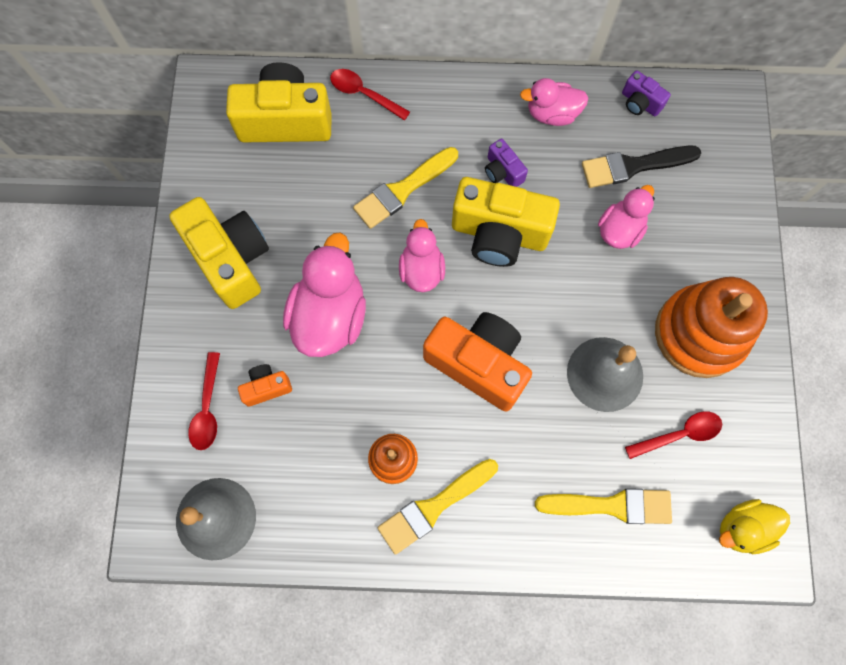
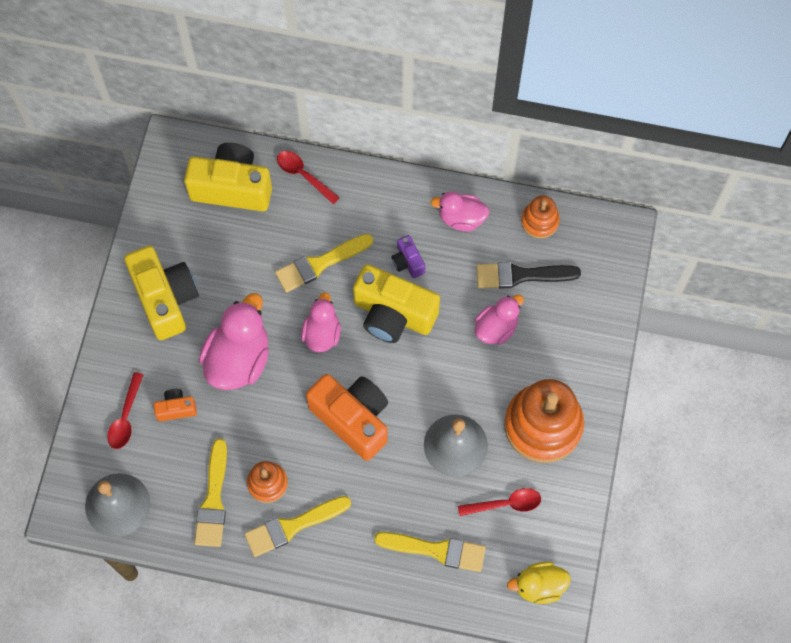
camera: 10 degrees right, 5 degrees down
(332, 491) = (213, 500): none -> yellow brush
(640, 103) = (539, 221): purple camera -> orange stacking toy

